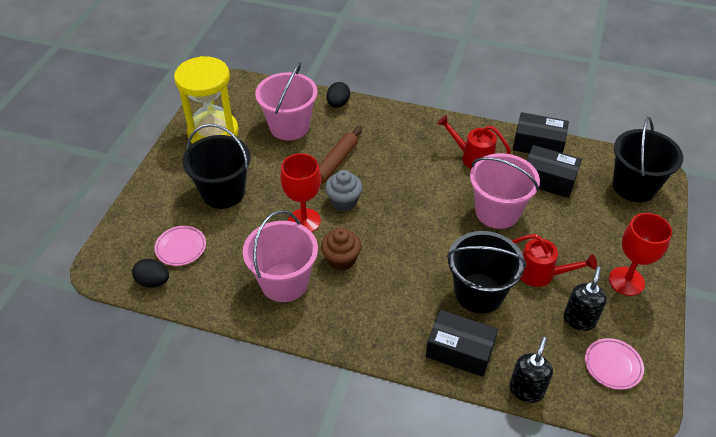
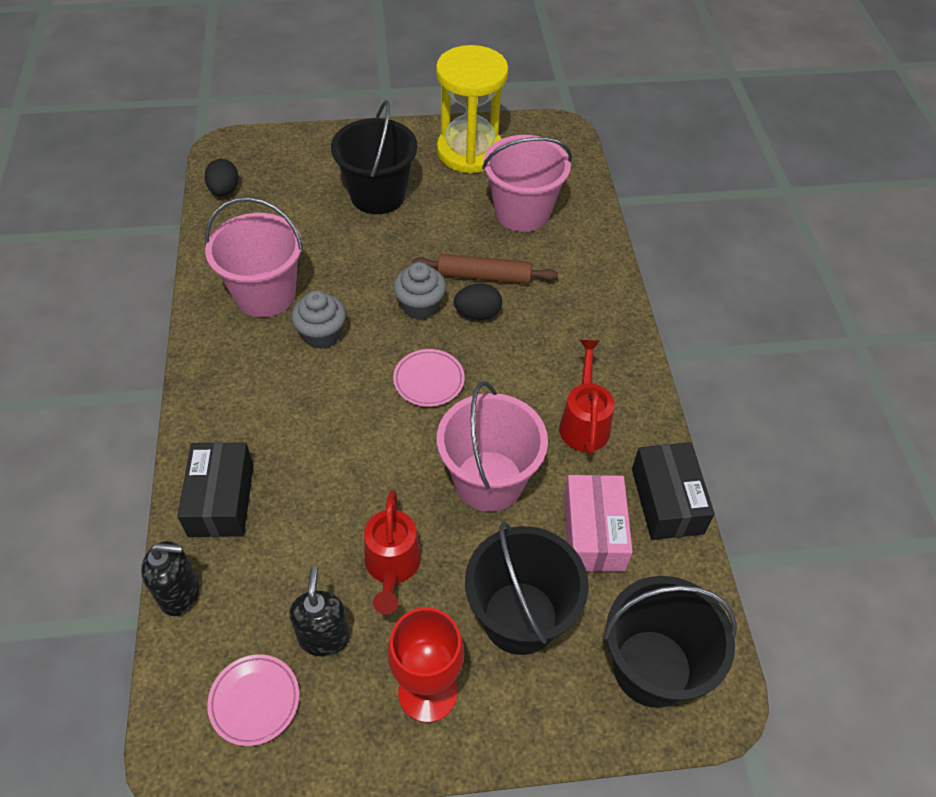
camera: 65 degrees right, 5 degrees up
(181, 247) = (279, 193): pink plate -> pink plate (429, 380)
(304, 221) = (368, 280): red goblet -> none
(338, 104) = (596, 243): black egg -> black egg (477, 314)
(341, 259) = (322, 335): brown cupcake -> grey cupcake
(479, 293) = (325, 497): black bucket -> black bucket (520, 617)
(548, 180) = (593, 532): black box -> pink box
(579, 320) = (324, 637): black soap dispenser -> black soap dispenser turned 90 degrees counterclockwise

